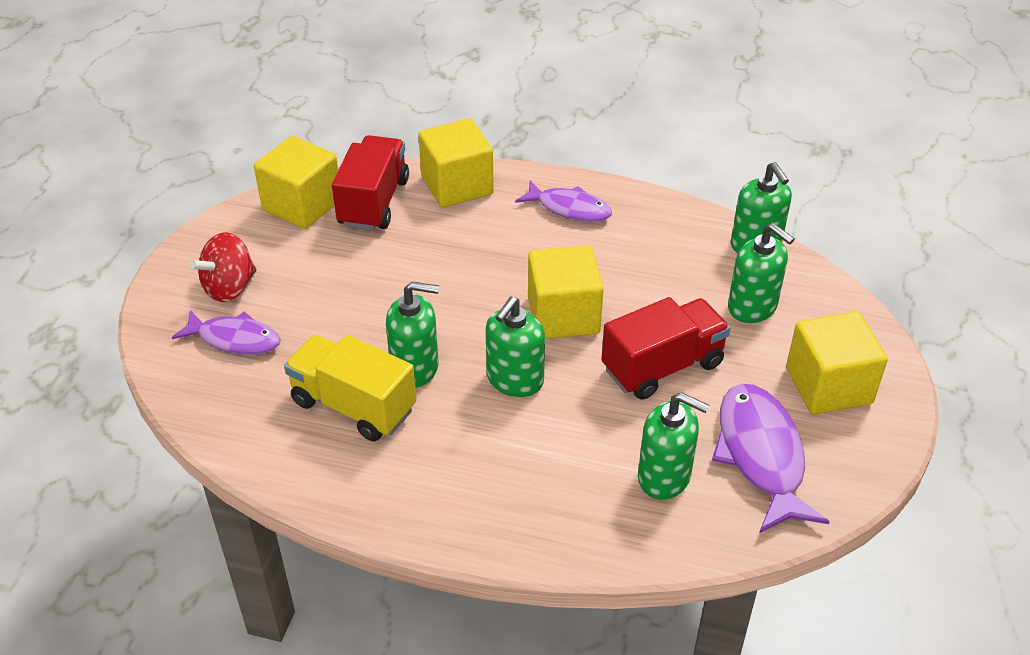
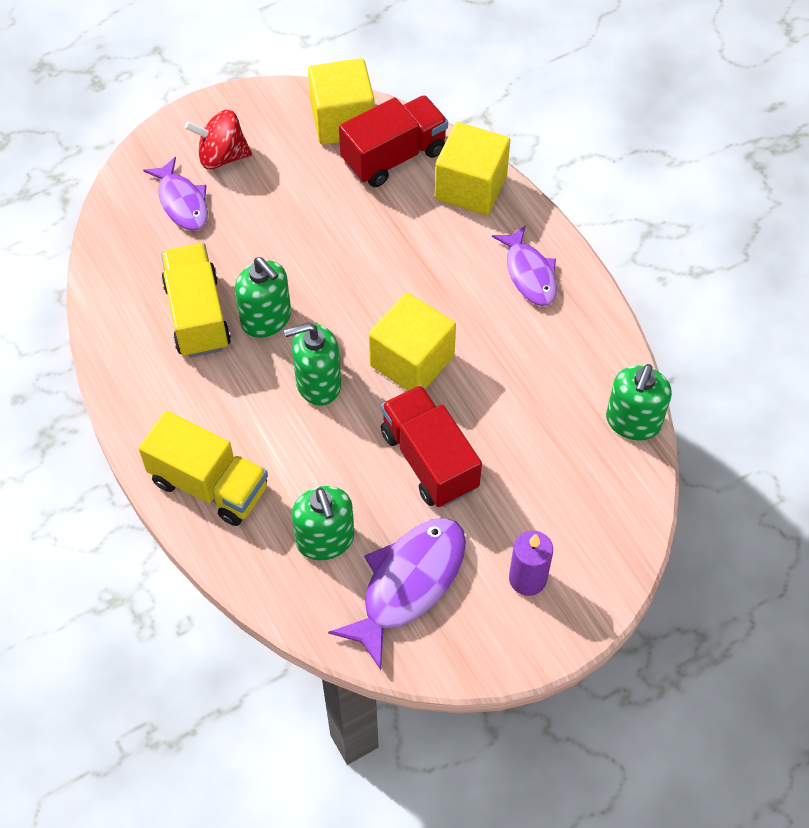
camera: 45 degrees right, 15 degrees up
(524, 513) = (209, 485): none -> yellow truck
(662, 366) = (429, 460): red truck -> red truck turned 135 degrees counterclockwise
(752, 307) = (557, 470): green soap dispenser -> none
(828, 385) = (527, 579): yellow cube -> purple candle

